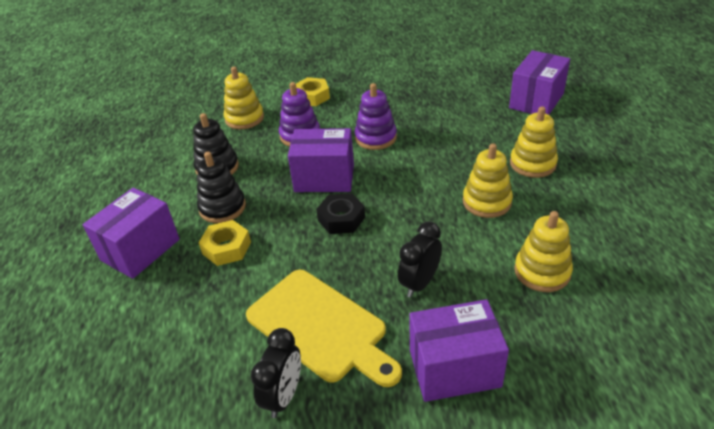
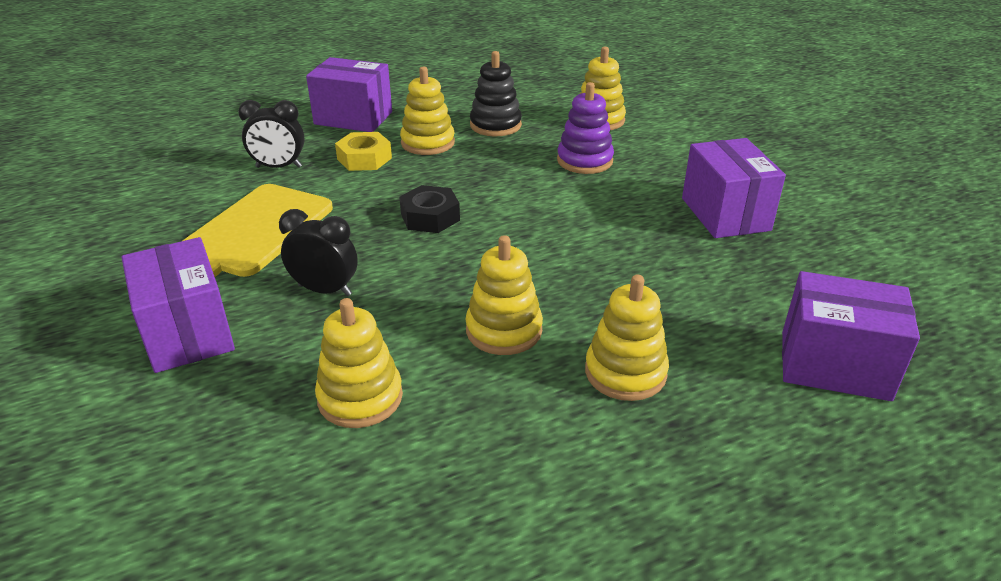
camera: 70 degrees right, 5 degrees down
(222, 207) = (428, 143): black stacking toy -> yellow stacking toy
(283, 396) = (164, 229): black clock -> black clock (279, 167)
(312, 96) = (679, 152): yellow nut -> none
(324, 178) = (504, 192): purple box -> purple box (725, 214)
(375, 137) = (612, 215): purple stacking toy -> none

